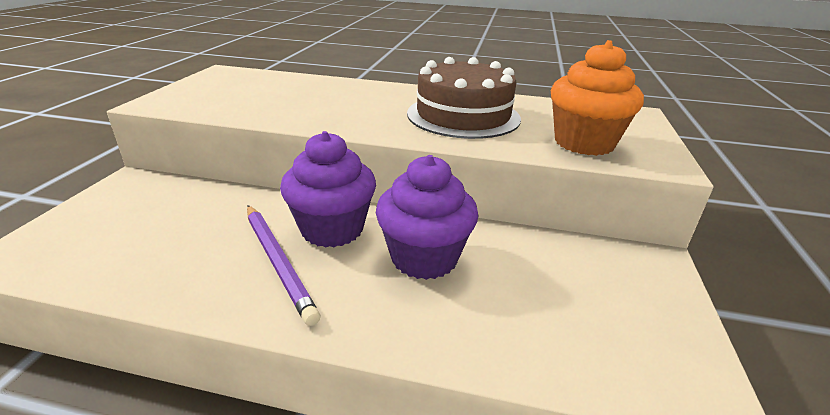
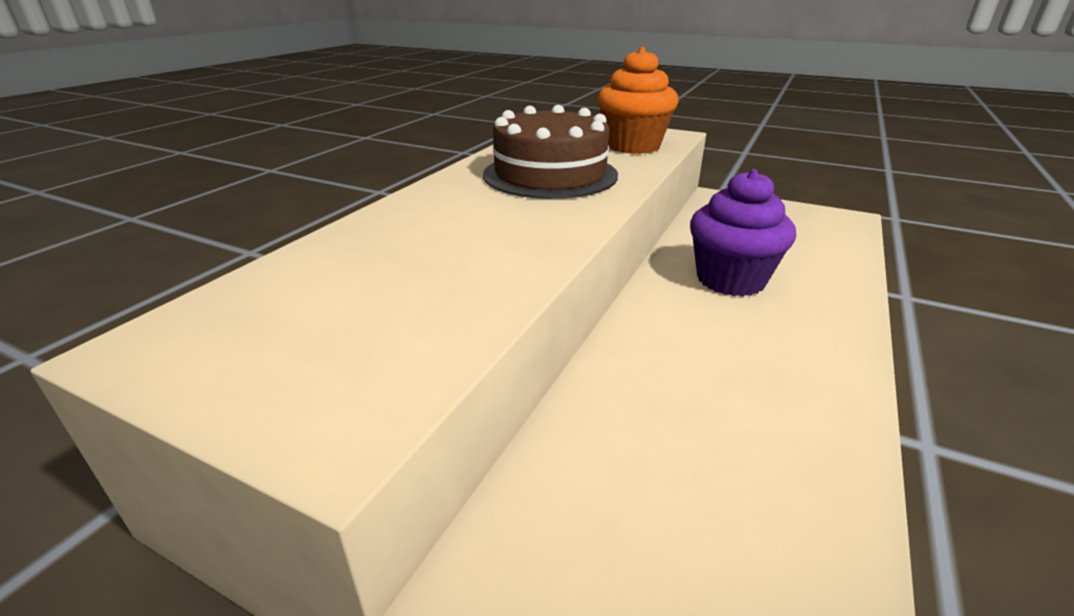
camera: 75 degrees left, 0 degrees up
(277, 262) = (755, 367): purple pencil -> none
(332, 229) = (681, 327): purple cupcake -> none

